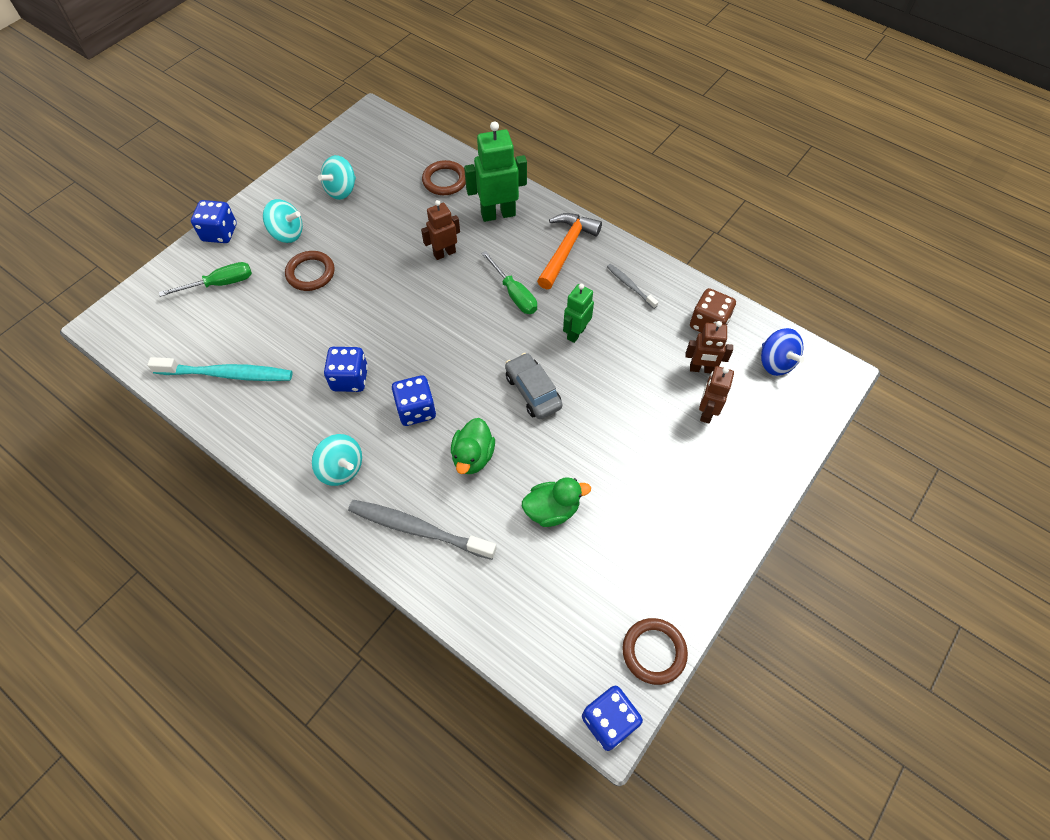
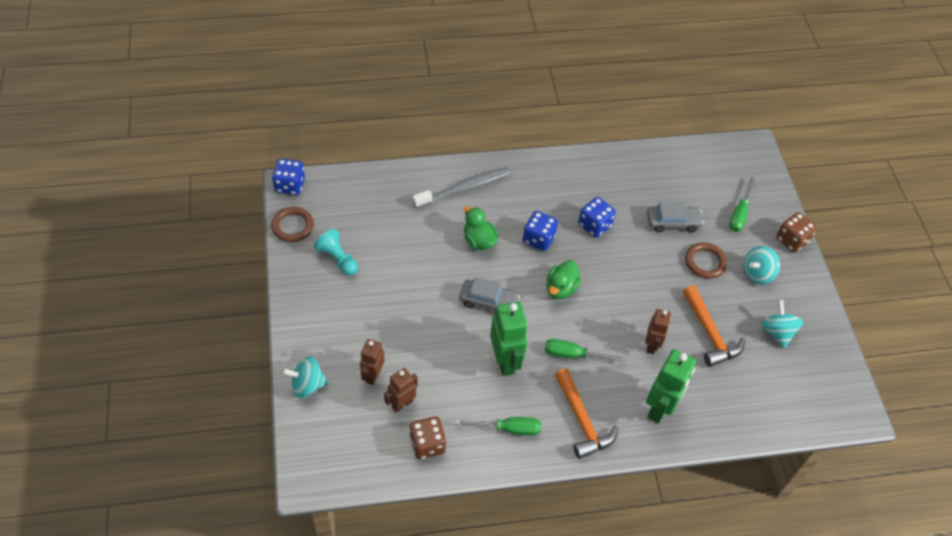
camera: 130 degrees right, 5 degrees down
(220, 233) = (792, 240): blue dice -> brown dice
(227, 374) = (657, 176): turquoise toothbrush -> none
(283, 323) = (673, 222): none -> grey car
(341, 469) = (536, 183): turquoise spinning top -> turquoise spinning top (307, 385)
(389, 226) = (710, 333): none -> orange hammer
(445, 180) = (729, 403): brown ring -> none
(552, 510) = (407, 248): green duck -> green duck (561, 288)
(576, 333) = (505, 361): green robot -> green robot, size x1.60
(630, 286) = (508, 429): grey toothbrush -> green screwdriver
(637, 561) = (338, 259): none -> turquoise pawn
(706, 412) = (372, 375): brown robot -> brown robot turned 135 degrees counterclockwise
(775, 362) = (356, 452): blue spinning top -> none

